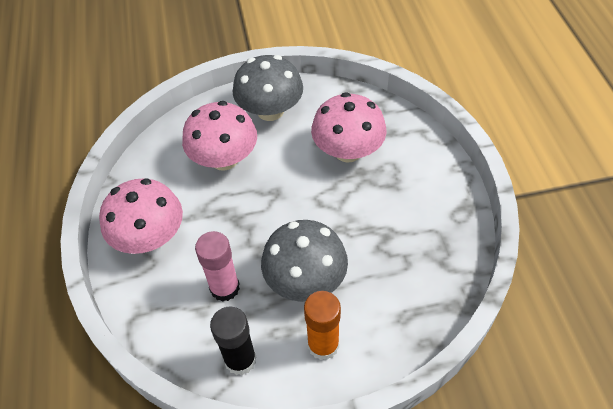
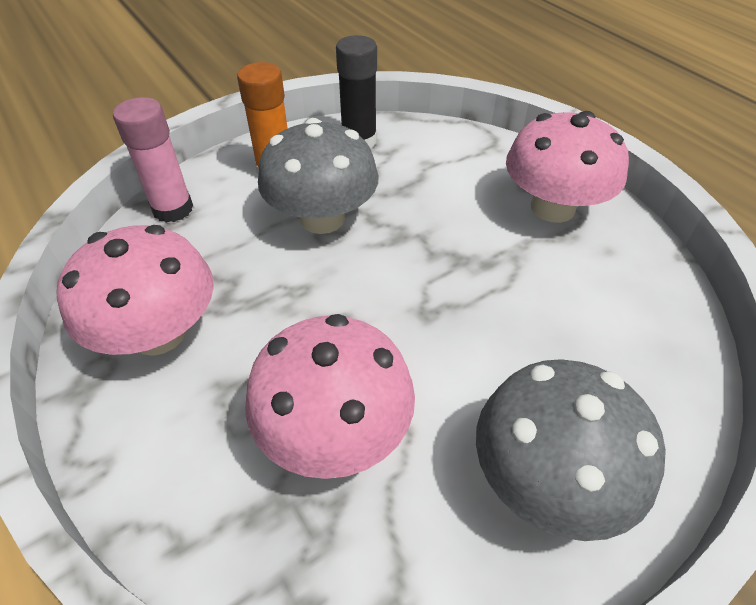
camera: 155 degrees right, 5 degrees down
(224, 159) = (550, 340): pink mushroom -> pink mushroom (158, 333)
(225, 288) = (417, 186): pink glue stick -> pink glue stick (173, 209)

